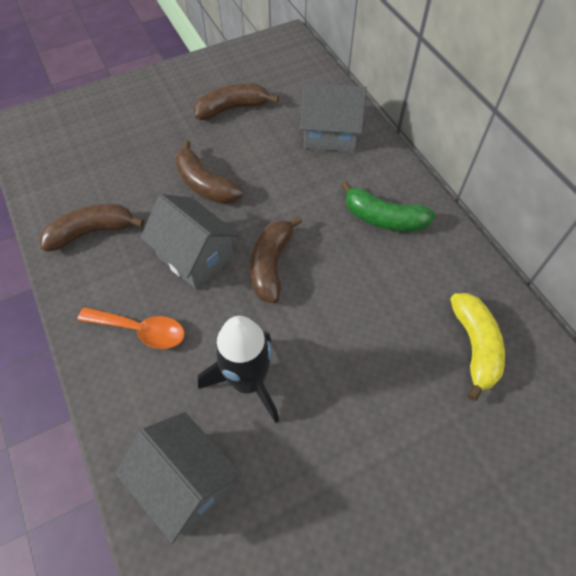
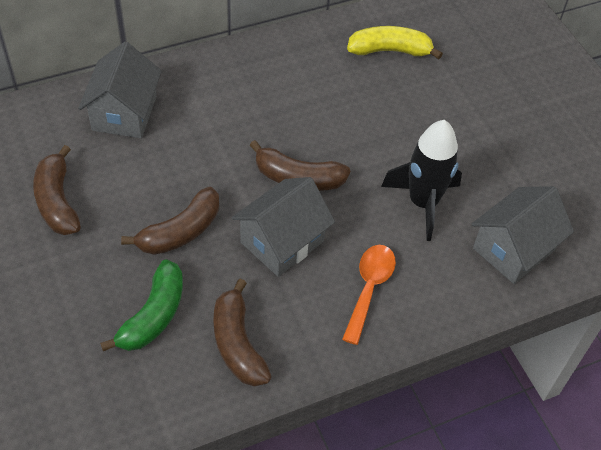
camera: 90 degrees left, 5 degrees down
(384, 218) = (250, 86): green banana -> green banana (153, 315)

